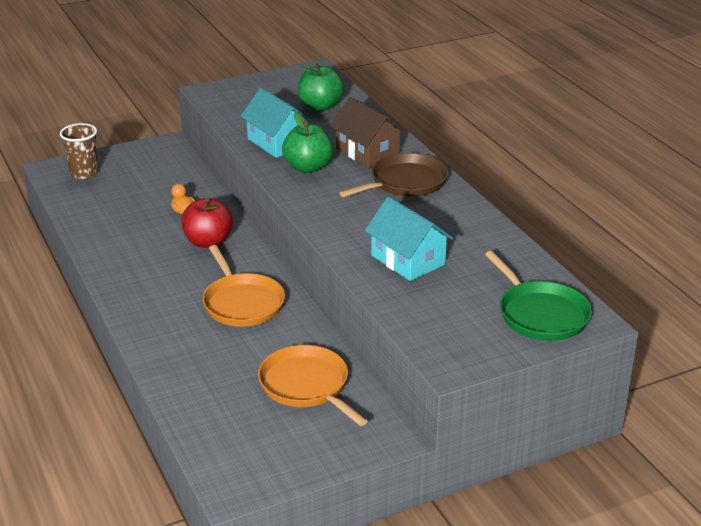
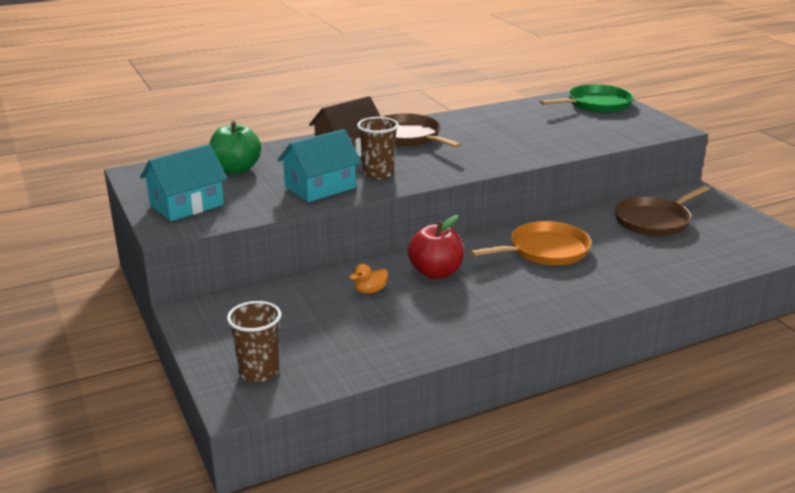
camera: 90 degrees left, 5 degrees down
(306, 386) = (654, 220): orange pan -> brown pan
(308, 167) = (378, 173): green apple -> brown cup
(408, 260) = (538, 138): turquoise house -> turquoise house (187, 205)

